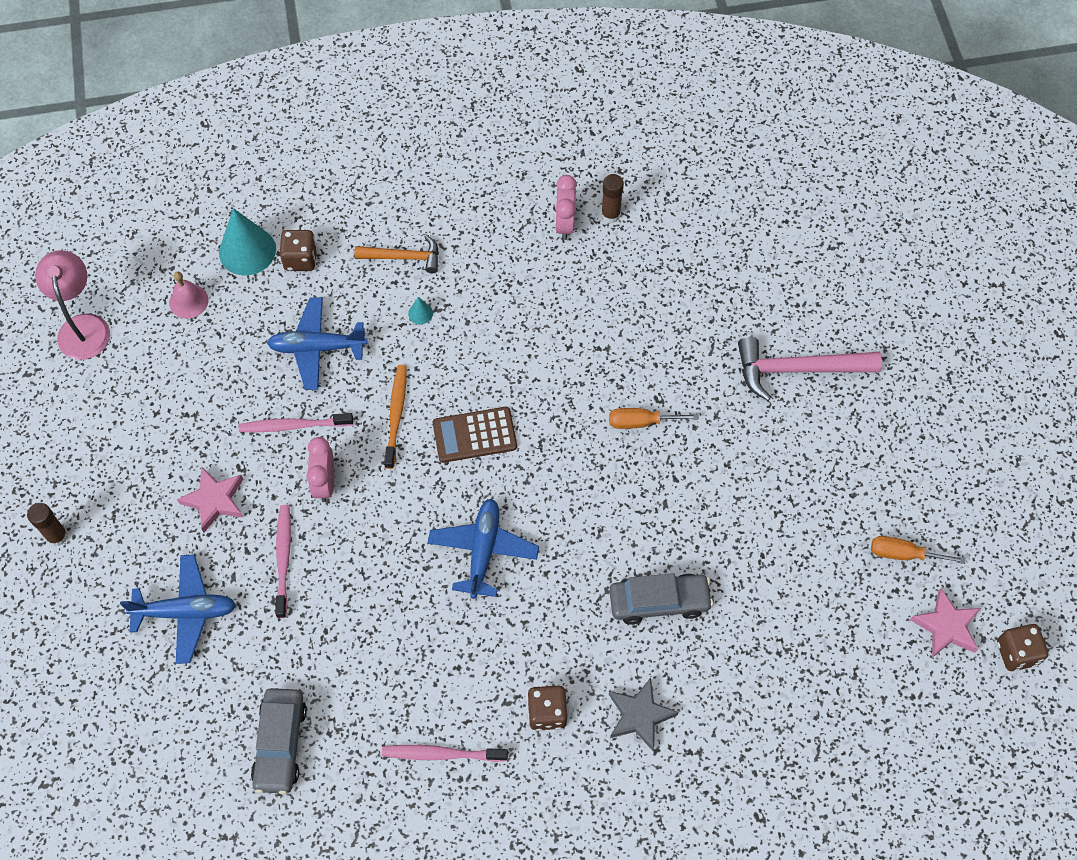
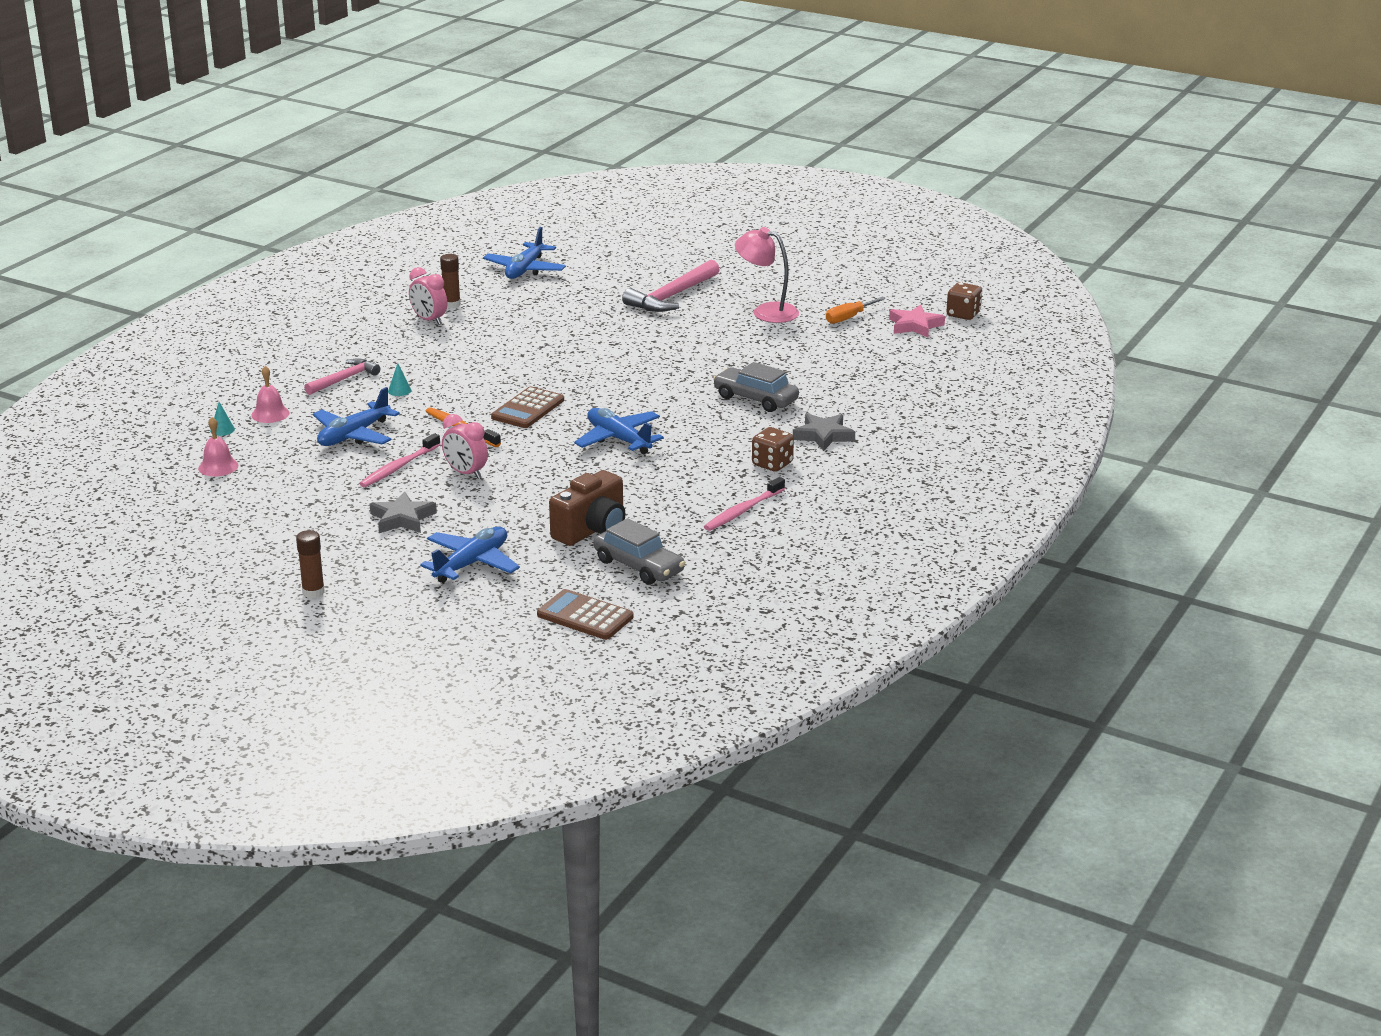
camera: 50 degrees left, 35 degrees down
(83, 326) = (153, 515): pink lamp -> pink lamp (766, 311)
(170, 766) = (585, 616): none -> brown calculator
(214, 500) = (402, 519): pink star -> grey star
(247, 251) = (222, 430): turquoise cone -> turquoise cone, size x0.43
(283, 559) = (497, 510): pink toothbrush -> none
(300, 259) = (270, 414): brown dice -> pink bell
(310, 658) = (592, 530): none -> brown camera
(404, 257) = (344, 379): orange hammer -> pink hammer
(641, 422) = (620, 354): orange screwdriver -> none
(659, 602) = (755, 399): grey car -> grey car turned 90 degrees counterclockwise
(733, 210) = (525, 270): none -> blue plane

